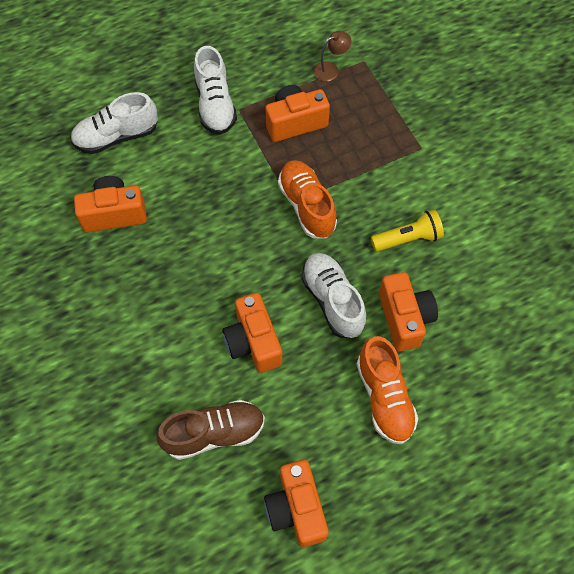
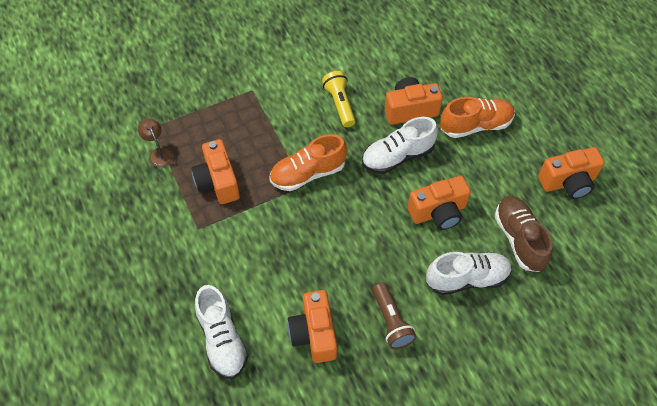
camera: 90 degrees left, 5 degrees down
(120, 285) = (391, 321): none -> brown flashlight
(215, 105) = (191, 249): white shoe -> white shoe (467, 278)

